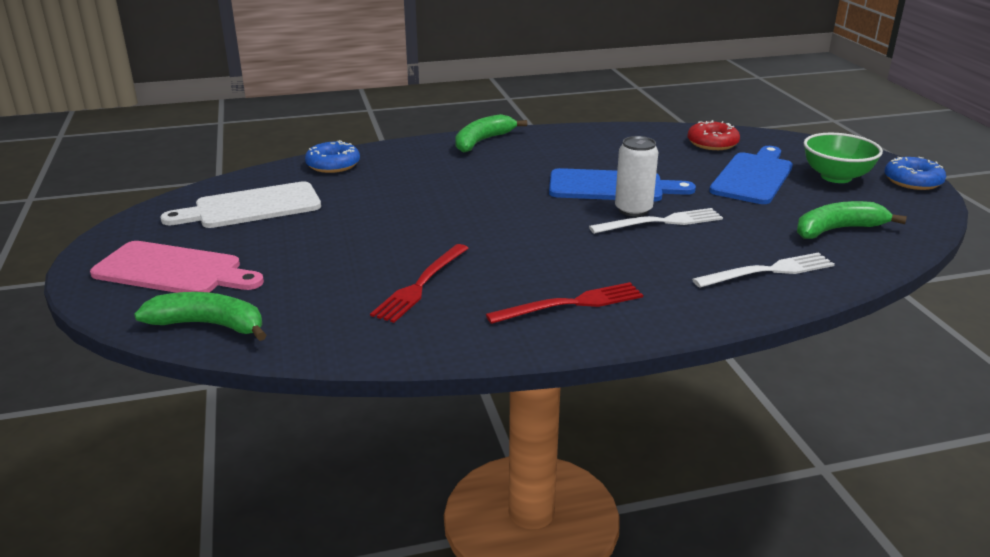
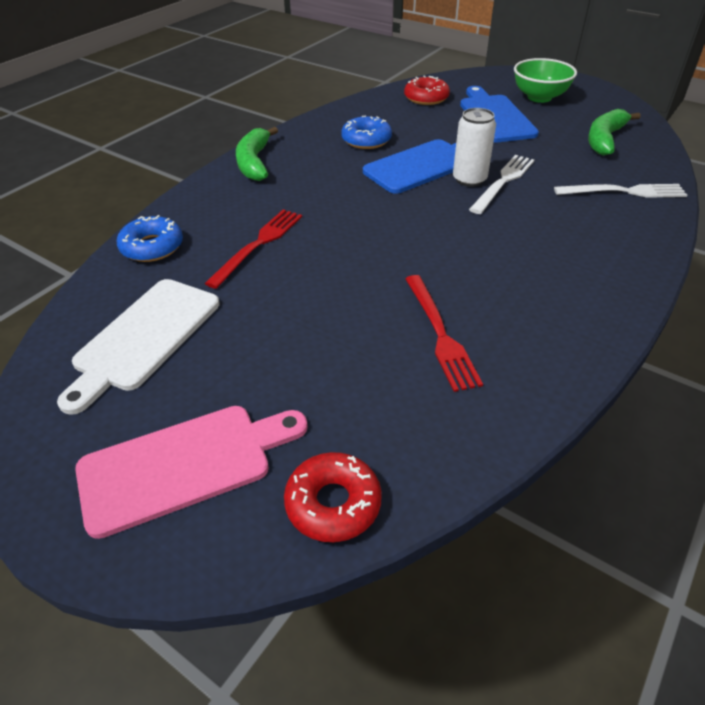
camera: 40 degrees left, 15 degrees up
(209, 325) = (333, 503): green banana -> red donut
(571, 304) = (566, 287): red fork -> red fork (258, 245)
(768, 271) = (624, 192): white fork -> white fork turned 60 degrees clockwise
(912, 181) = (581, 84): blue donut -> blue donut (366, 140)

